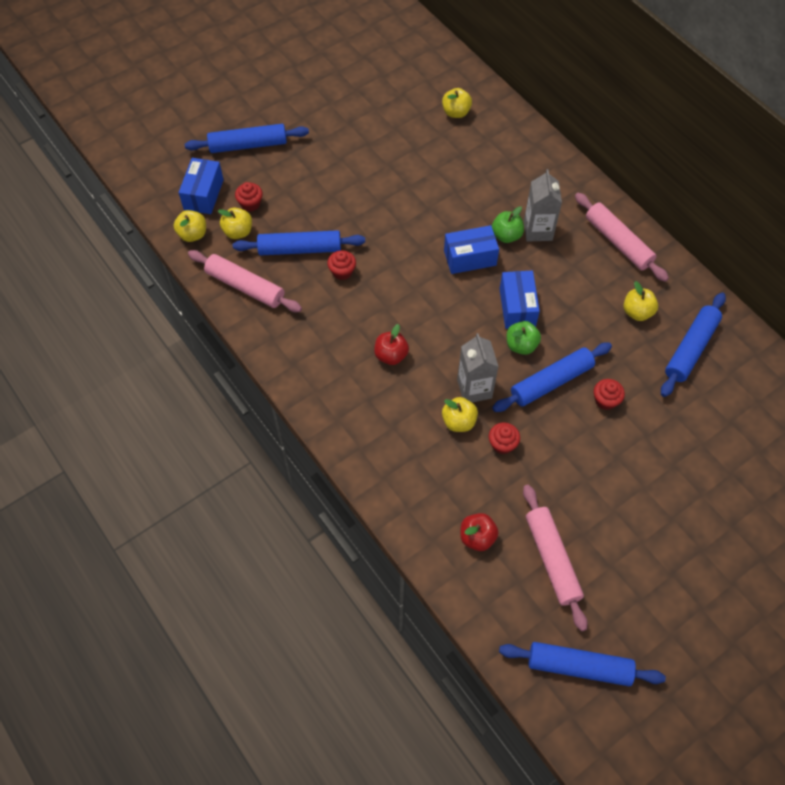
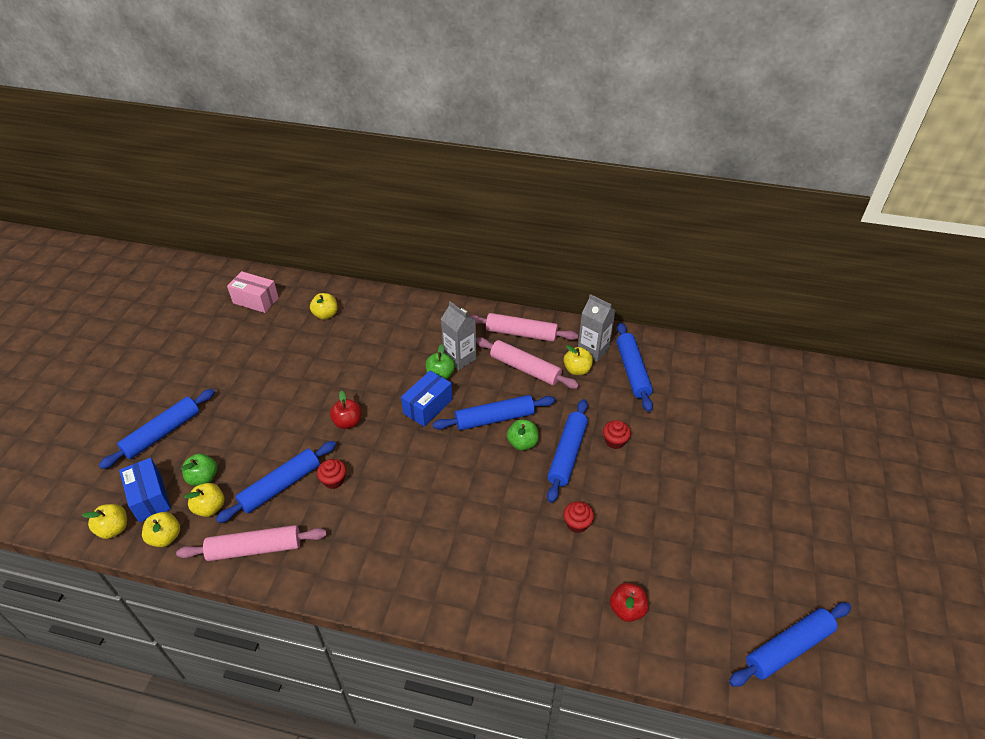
camera: 40 degrees left, 15 degrees down
(250, 204) = (203, 478): red cupcake -> green apple
(391, 355) = (432, 518): red apple -> red apple (347, 422)
(407, 61) = (255, 300): none -> pink box
(458, 421) = (530, 530): yellow apple -> yellow apple (114, 529)
(474, 389) = (518, 497): grey carton -> grey carton (593, 350)
(517, 307) = (494, 419): blue box -> blue rolling pin
(552, 559) = (692, 582): pink rolling pin -> pink rolling pin (525, 369)

